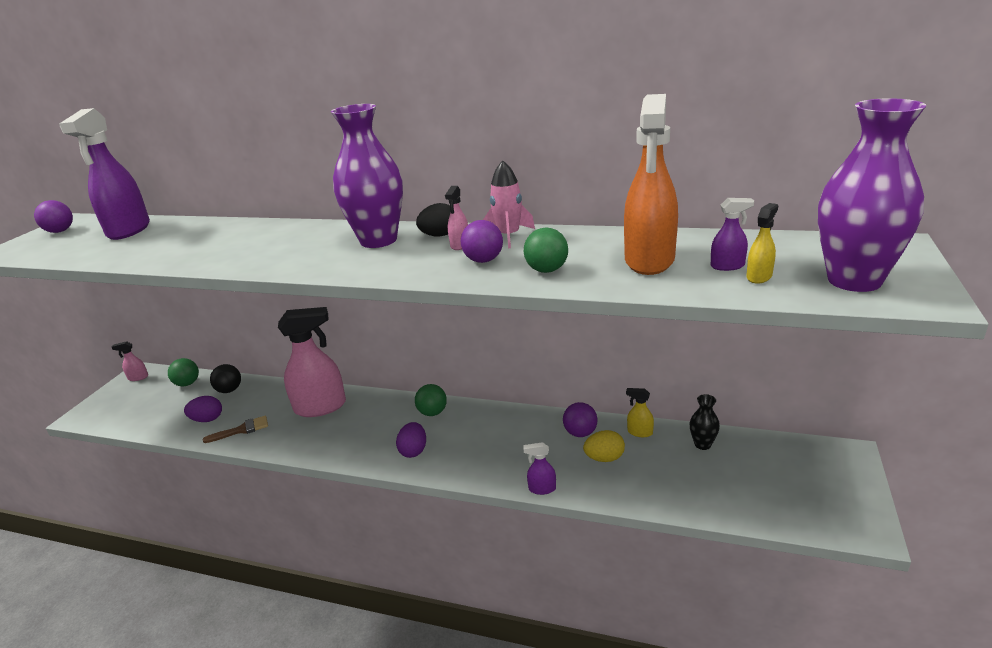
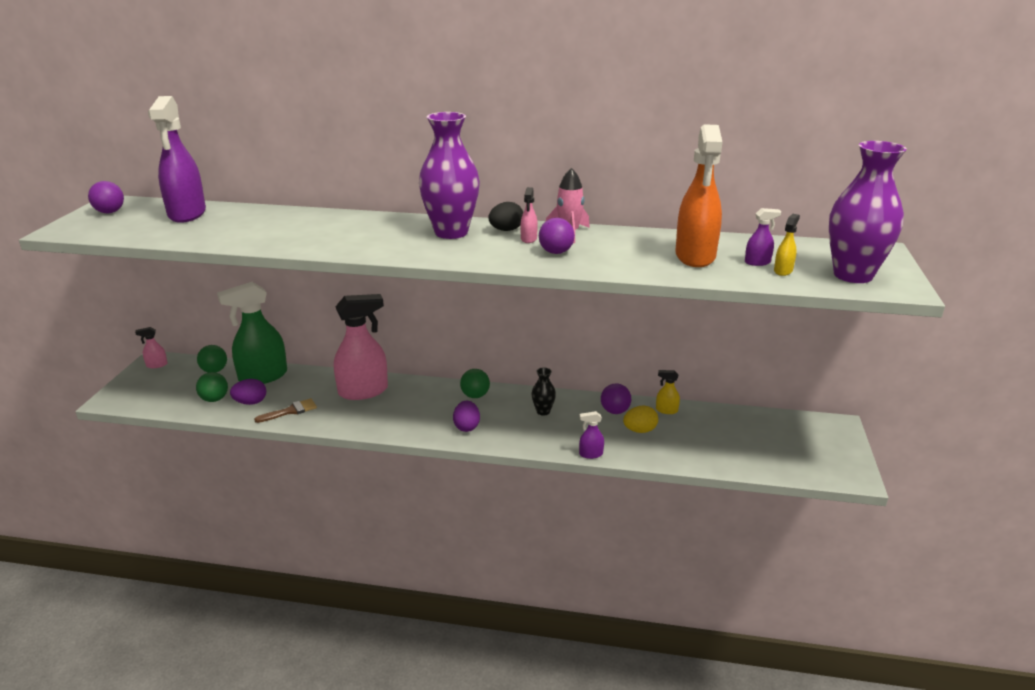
camera: 10 degrees left, 0 degrees up
(229, 390) = (262, 377): black ball -> green spray bottle
(547, 270) = (613, 261): green ball -> green ball (214, 399)
(702, 444) = (721, 419): black vase -> black vase (543, 411)

